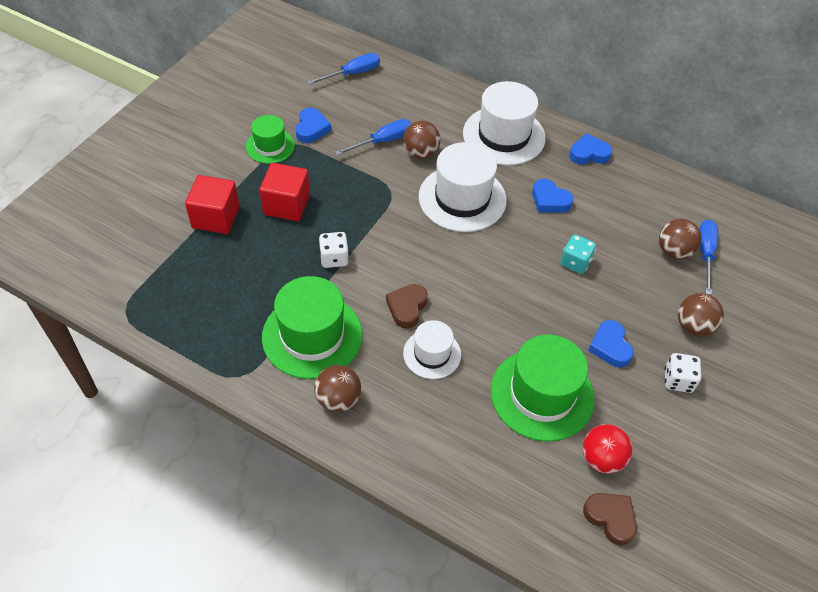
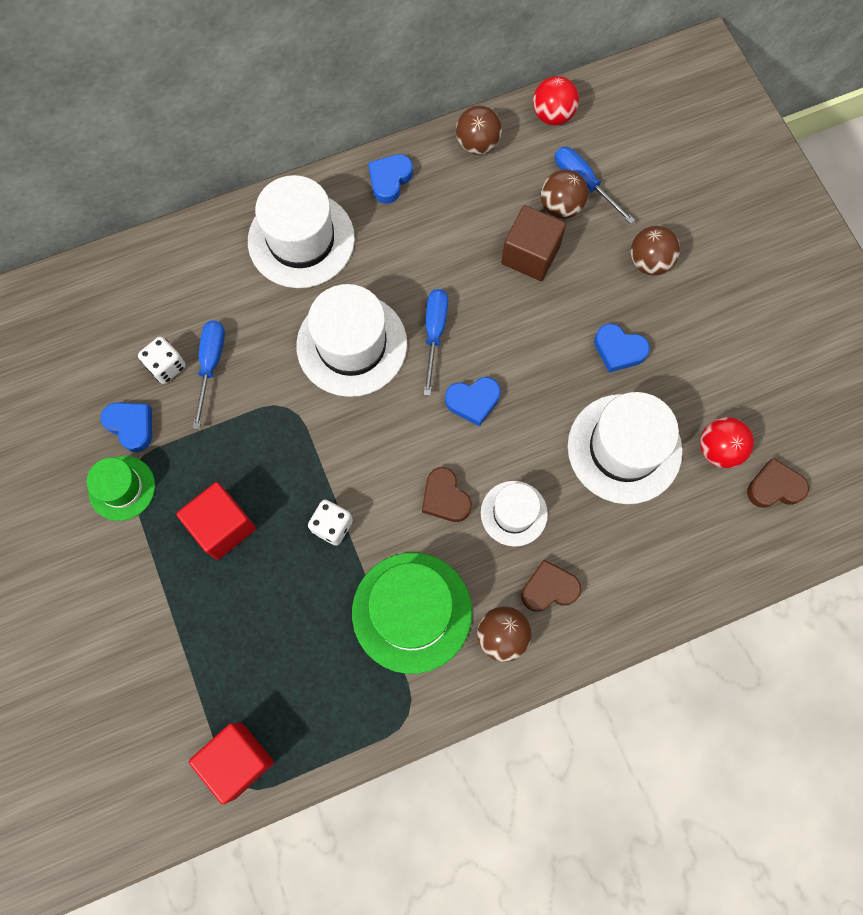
camera: 50 degrees left, 20 degrees up
(216, 217) = (182, 612): red cube -> red cube (238, 760)
(352, 73) = (81, 323): blue screwdriver -> blue screwdriver (434, 333)
(396, 408) = (549, 588): none -> brown heart
(421, 153) = (258, 339): brown ball -> brown ball (477, 144)
(542, 394) = (624, 448): green hat -> white hat
(549, 200) = (418, 265): blue heart -> blue heart (473, 401)
(575, 262) = (508, 303): turquoise dice -> none
(621, 254) = (530, 255): none -> brown cube
(678, 380) = (691, 323): white dice -> white dice (166, 366)
(731, 209) = (552, 115): none -> red ball

